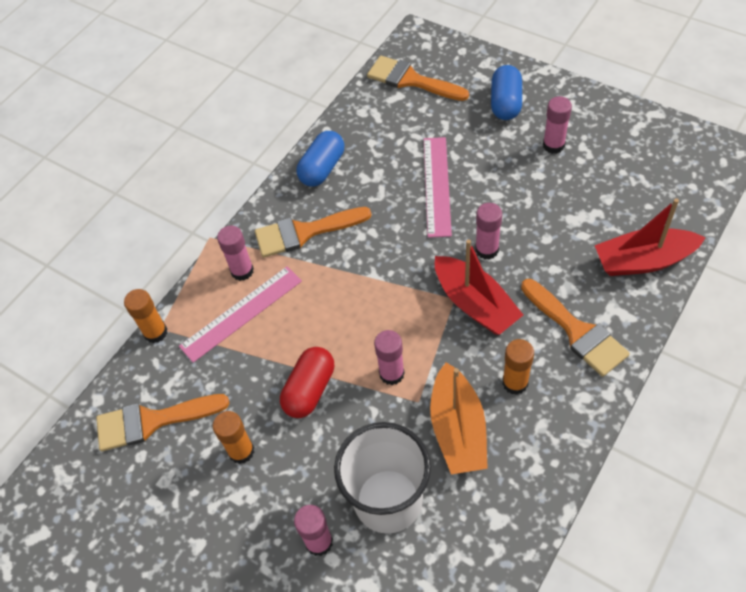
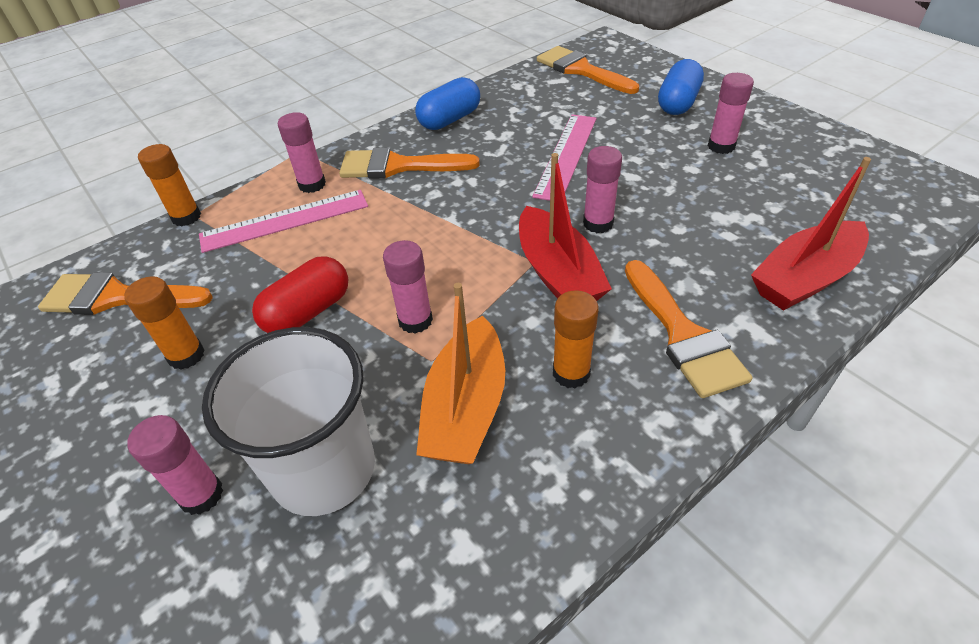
camera: 15 degrees right, 10 degrees down
(643, 261) = (805, 278): red boat -> red boat turned 45 degrees counterclockwise

